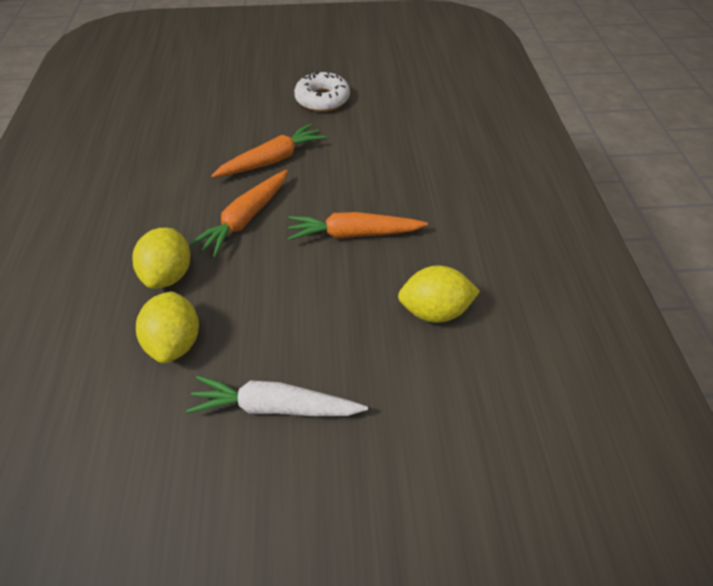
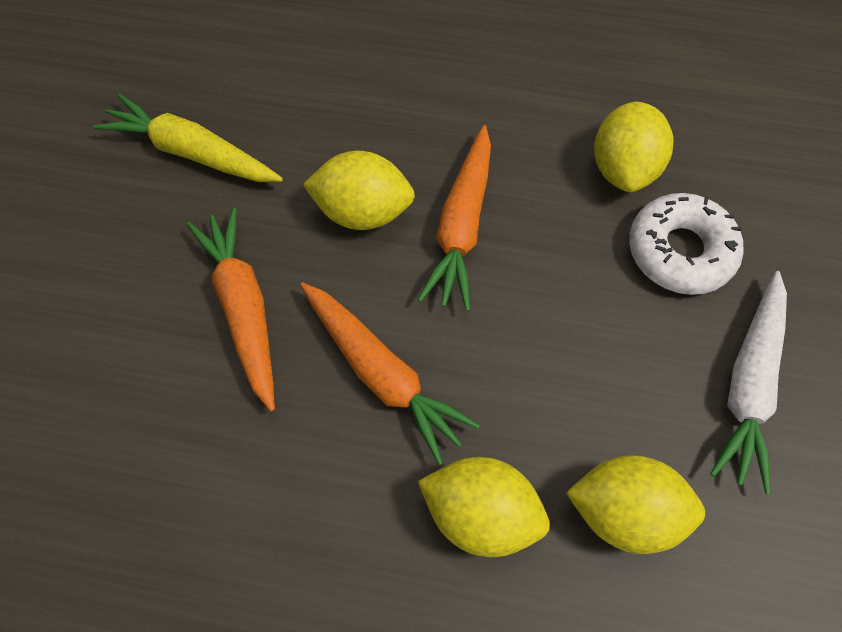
camera: 75 degrees left, 15 degrees up
(322, 99) = (101, 196): white donut -> white donut (679, 251)
(348, 190) = (363, 211): none -> yellow lemon
(361, 120) = (192, 152): none -> yellow carrot

